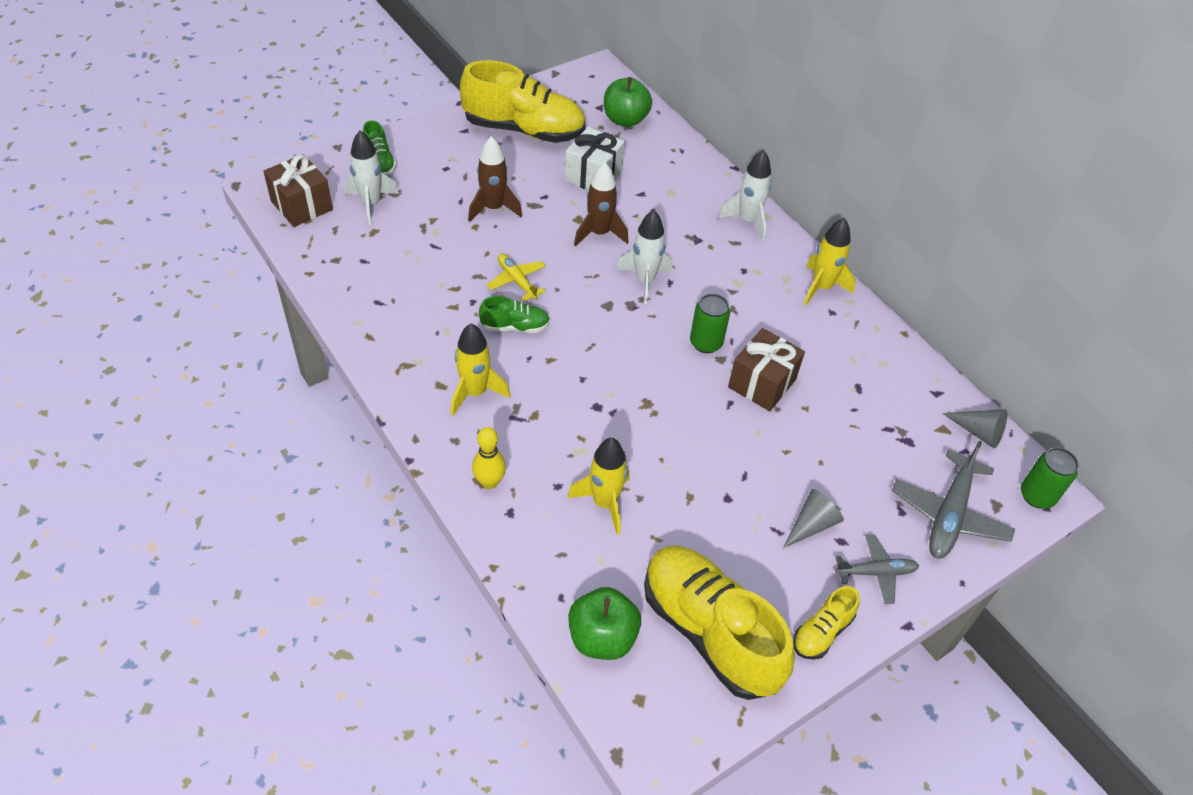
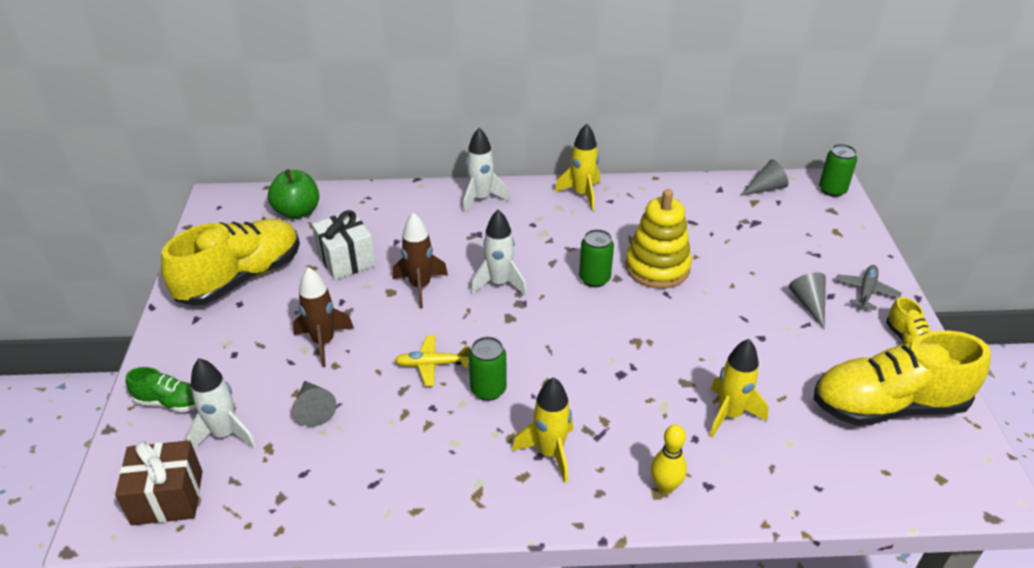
camera: 55 degrees left, 10 degrees down
(424, 236) = (314, 409): none -> grey cone
(515, 326) = (488, 389): green shoe -> green can
(602, 637) = (871, 477): green apple -> none
(762, 383) = (657, 267): brown gift -> yellow stacking toy
(949, 514) = (830, 234): grey plane -> none

